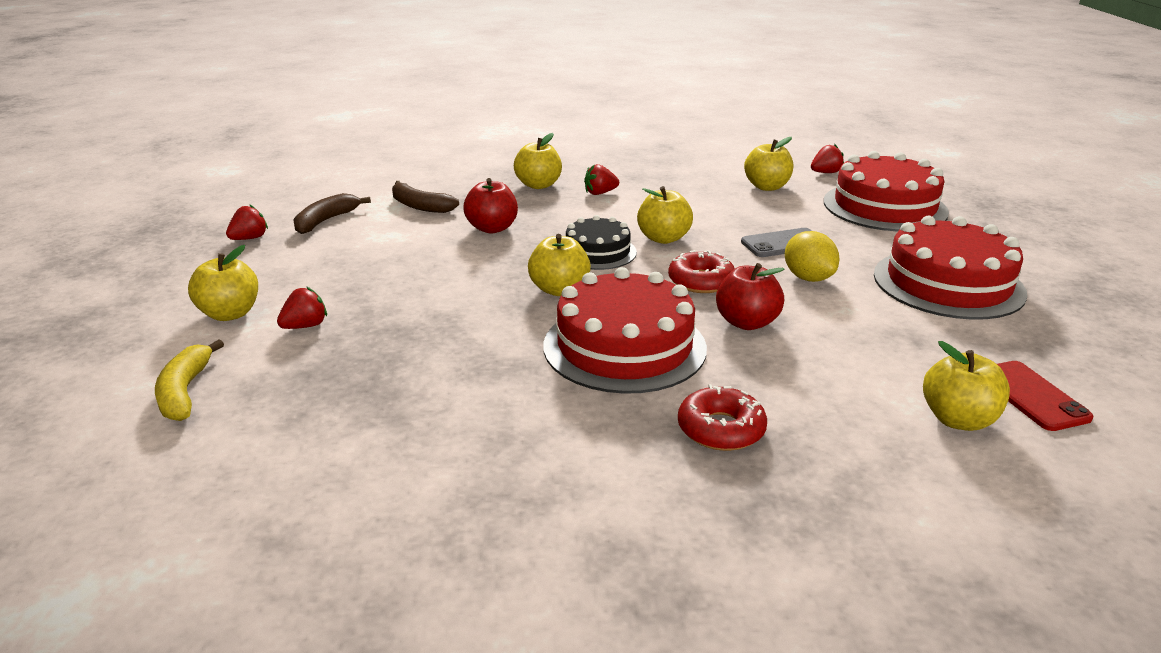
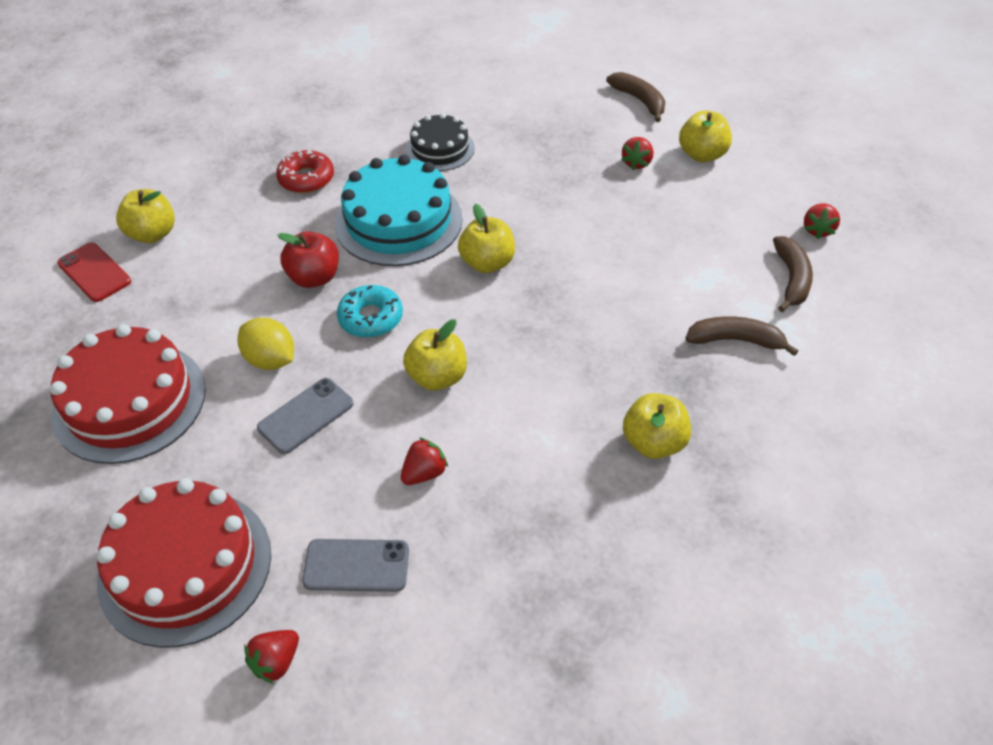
camera: 155 degrees right, 20 degrees up
(185, 391) = (639, 101): yellow banana -> brown banana
(492, 228) = (622, 328): red apple -> none
(597, 252) = (490, 328): black cake -> black cake (440, 149)
(600, 193) = (565, 453): red strawberry -> red strawberry (424, 473)
(624, 346) = (398, 221): red cake -> turquoise cake
(701, 281) = (371, 318): red donut -> turquoise donut
(767, 187) = (356, 565): yellow apple -> grey phone

